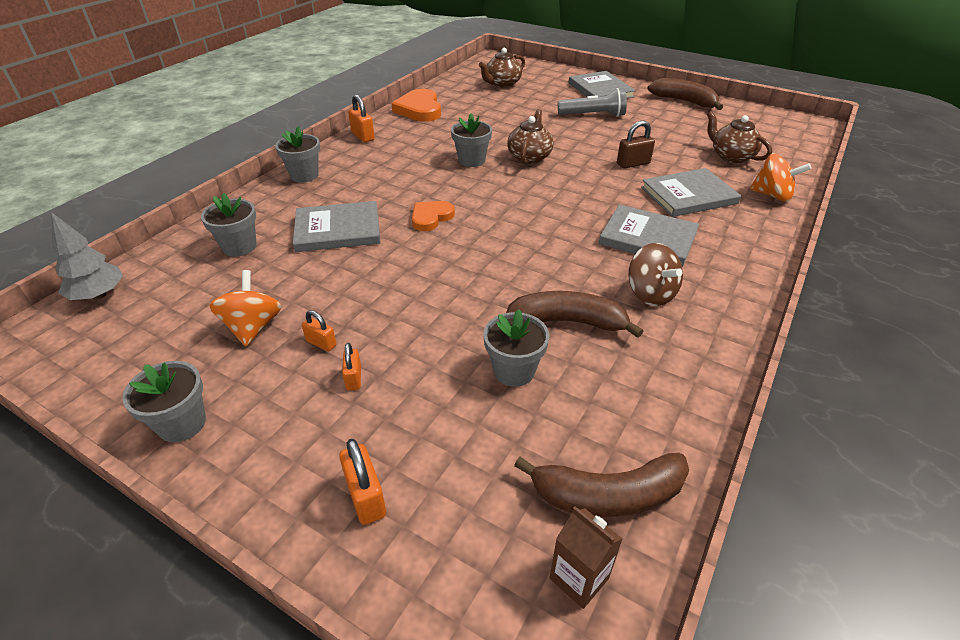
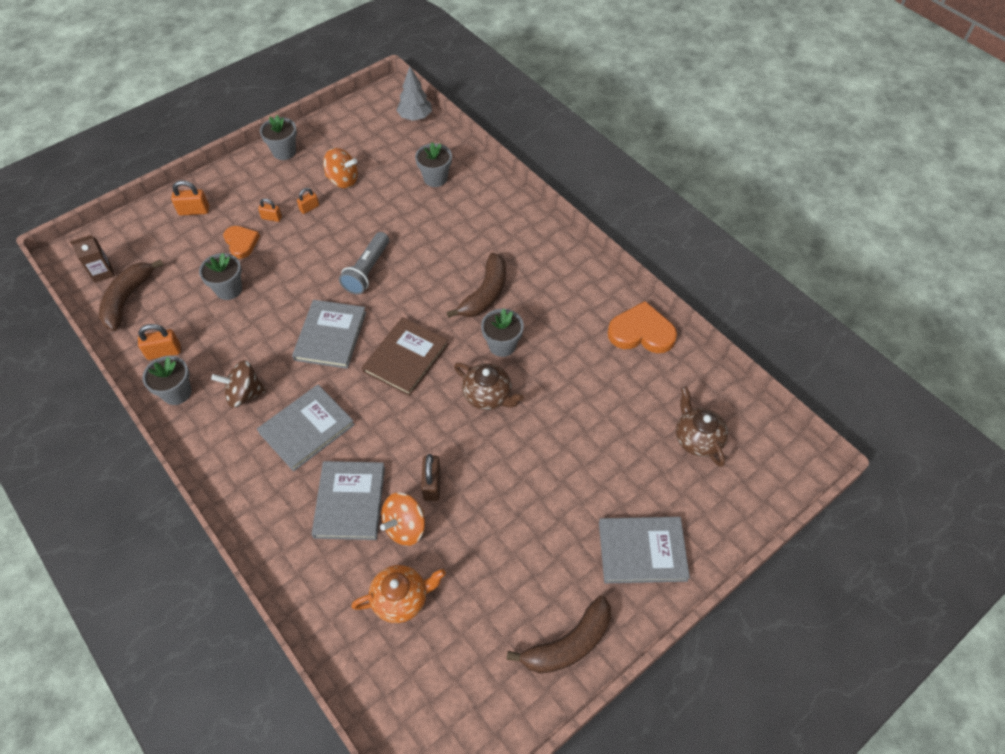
camera: 110 degrees right, 15 degrees up
(304, 175) = (527, 222): grey flower pot -> grey flower pot (177, 392)
(338, 229) = (429, 231): grey book -> grey book (330, 336)
(363, 136) = (590, 272): orange padlock -> orange padlock (164, 352)
(431, 217) = (417, 290): orange heart -> orange heart (241, 243)
(521, 204) = (406, 358): none -> brown book
(567, 322) = (250, 332): brown banana -> brown banana (485, 294)
(593, 115) = (565, 503): grey flashlight -> grey flashlight (367, 271)
(731, 156) = (401, 599): brown teapot -> orange teapot
(772, 195) = (309, 583): orange spinning top -> orange spinning top (405, 527)

